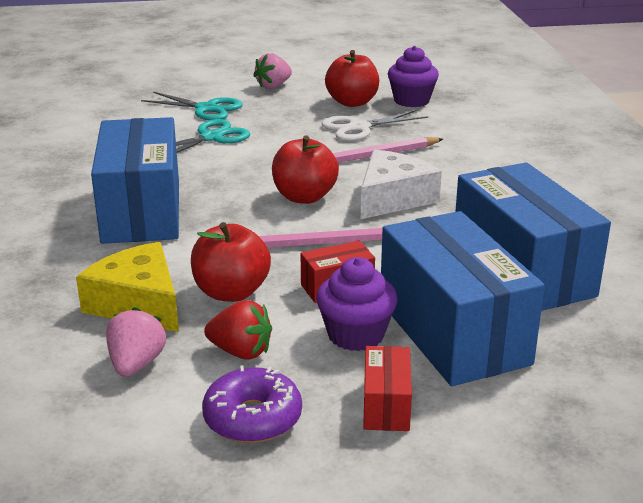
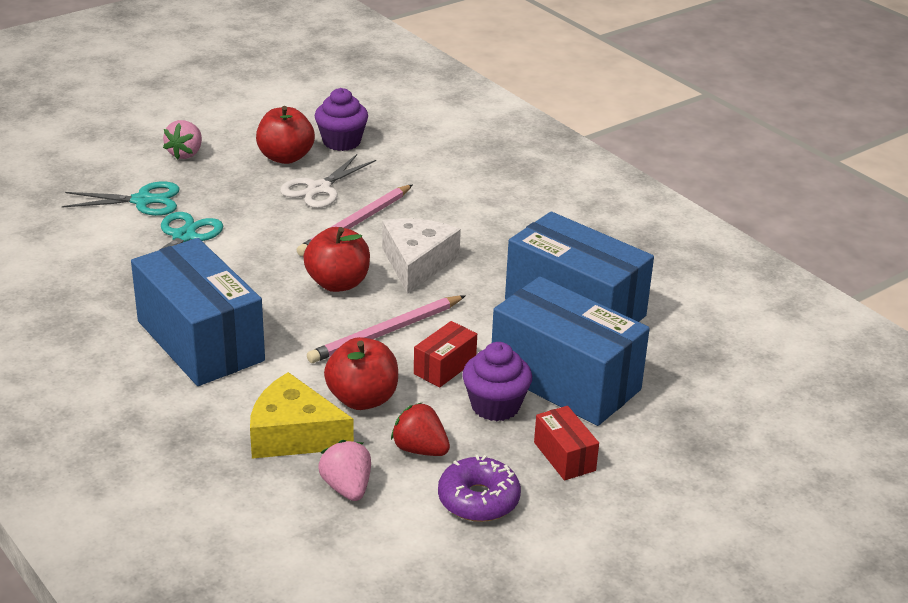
camera: 30 degrees left, 5 degrees up
(241, 352) = (420, 449): red strawberry -> red strawberry turned 135 degrees counterclockwise

